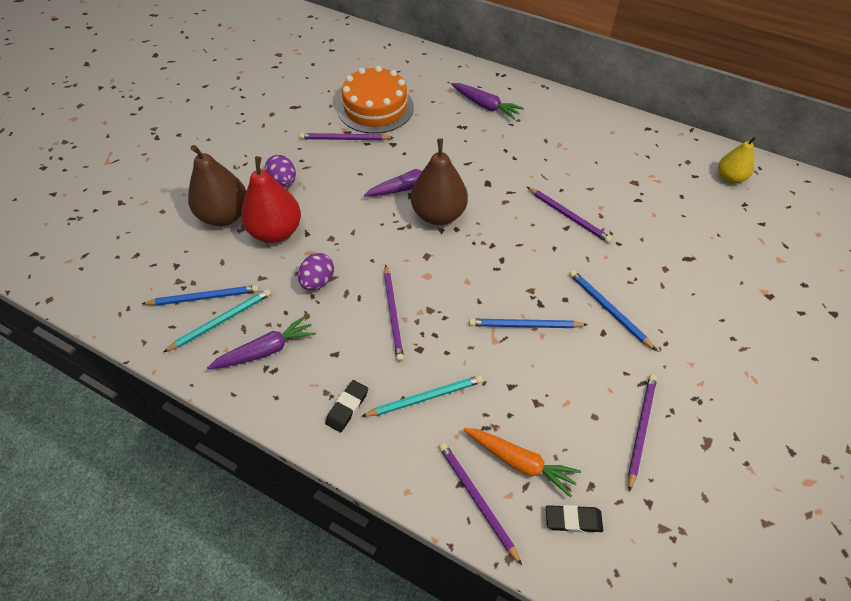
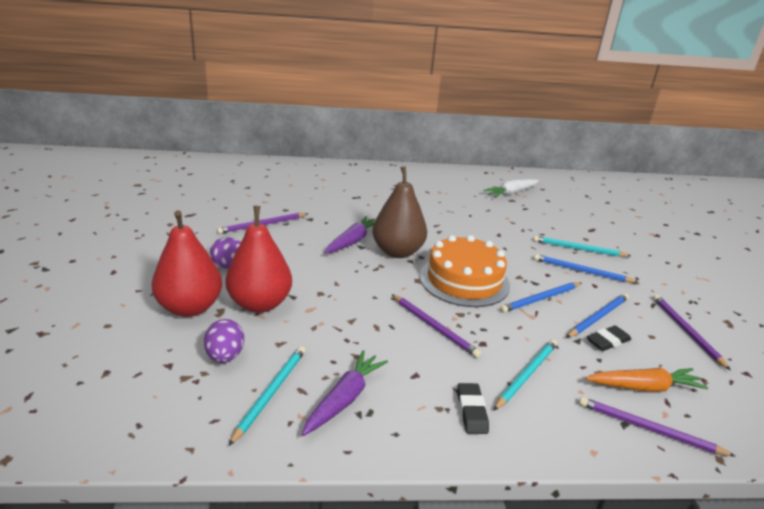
camera: 35 degrees left, 25 degrees down
(204, 297) = (230, 380): blue pencil -> blue pencil (598, 317)
(224, 215) = (190, 308): brown pear -> red pear
(318, 281) = (341, 327): purple egg -> purple egg (225, 356)
(375, 108) = (270, 200): orange cake -> orange cake (464, 280)
(485, 105) = (361, 182): purple carrot -> none
(568, 216) = (493, 228): purple pencil -> none
(573, 520) = (722, 408): black eraser -> black eraser (607, 341)
(638, 279) = (578, 249): none -> turquoise pencil
(646, 171) = (511, 193): none -> white carrot
(730, 178) = (562, 185): yellow pear -> none

